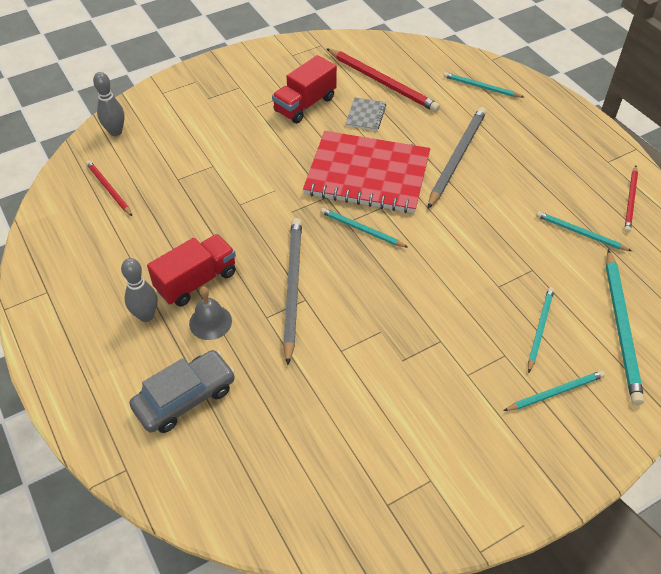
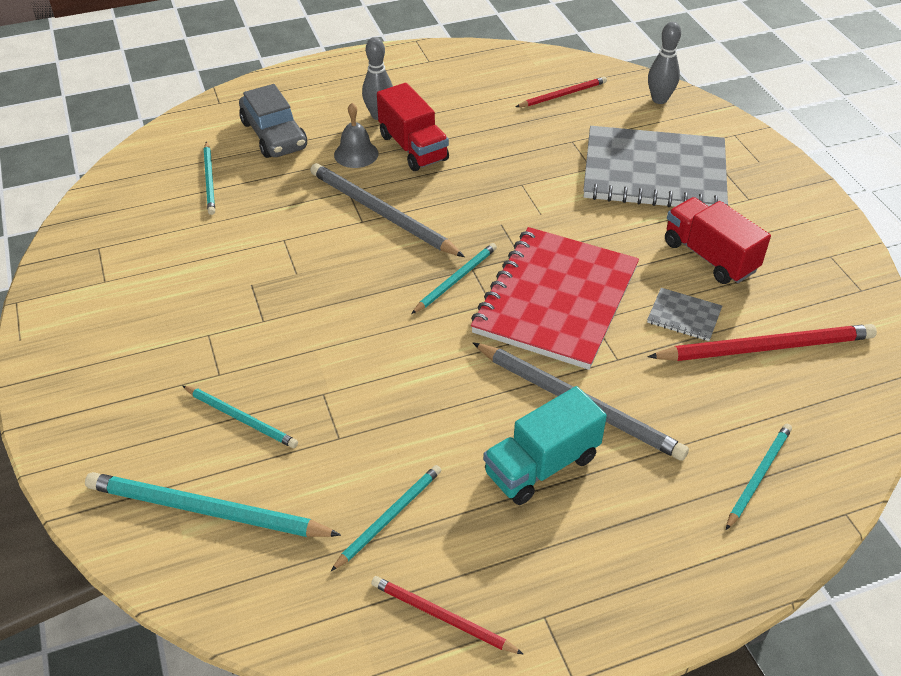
camera: 100 degrees right, 5 degrees down
(215, 132) = (654, 172): none -> grey notebook
(292, 287) = (382, 213): grey pencil -> grey pencil turned 150 degrees counterclockwise
(382, 82) = (766, 347): red pencil -> red pencil turned 150 degrees counterclockwise
(511, 170) = (541, 465): none -> turquoise truck
(555, 392) = (147, 408): turquoise pencil -> turquoise pencil (209, 180)

